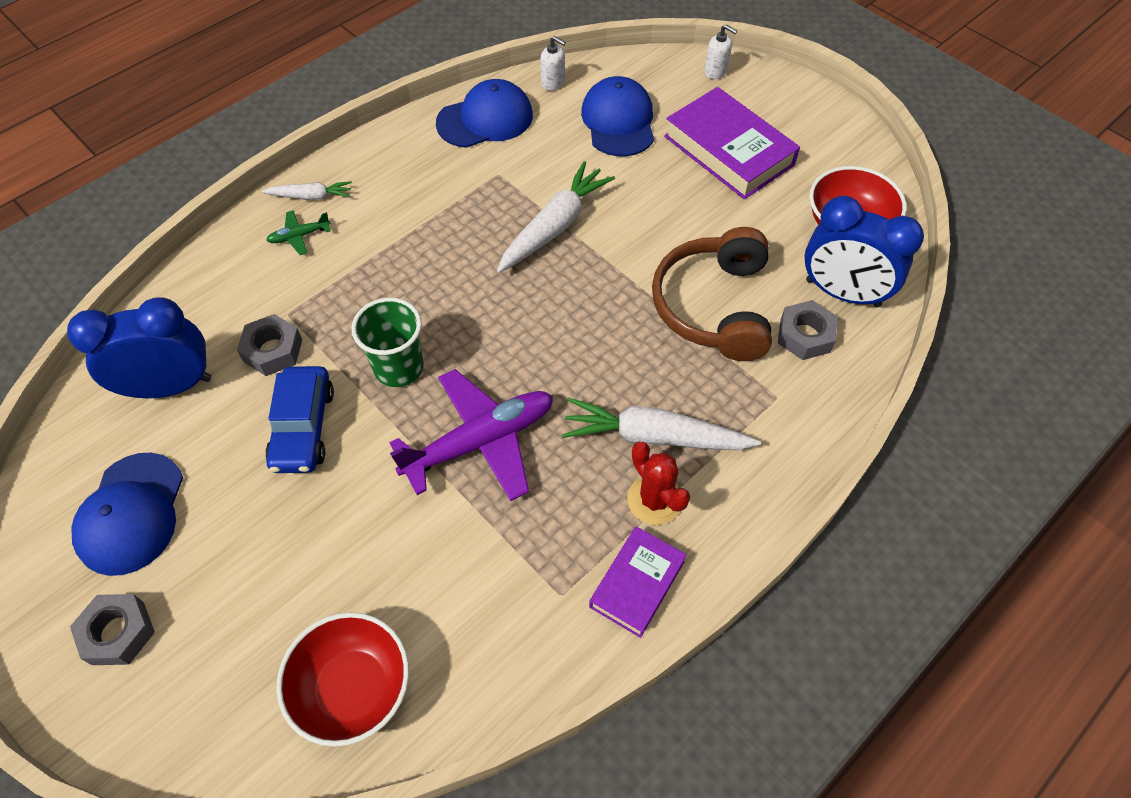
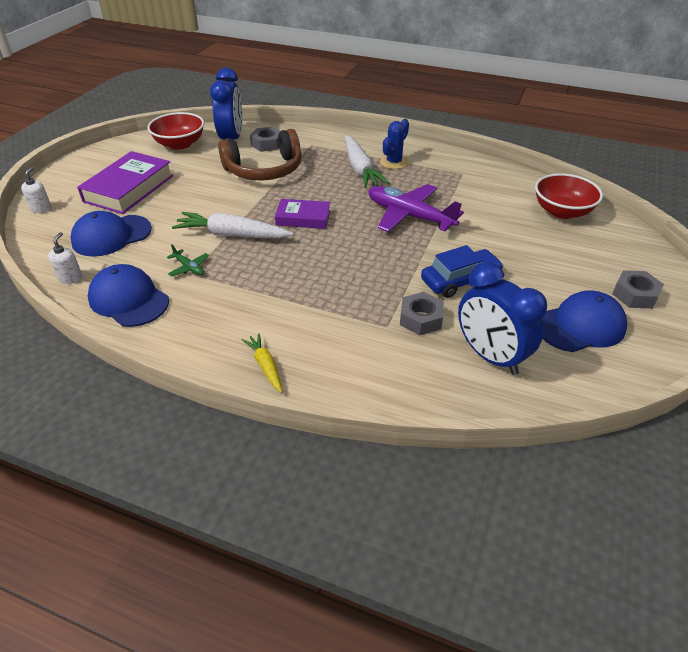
camera: 115 degrees left, 15 degrees down
(299, 236) = (312, 353): green plane -> green plane (189, 268)
(311, 196) = (265, 366): white carrot -> yellow carrot
(398, 367) = (388, 259): green cup -> none
(637, 584) = (437, 158): purple book -> purple book (303, 218)
(654, 500) = (394, 162): red cactus -> blue cactus

